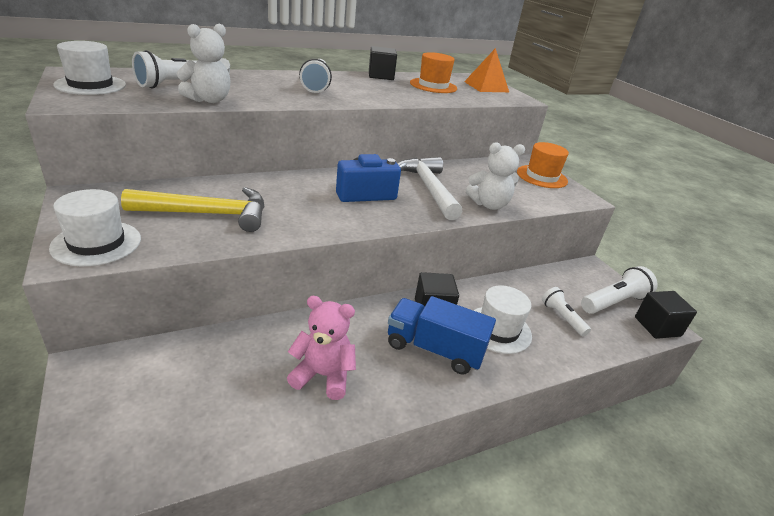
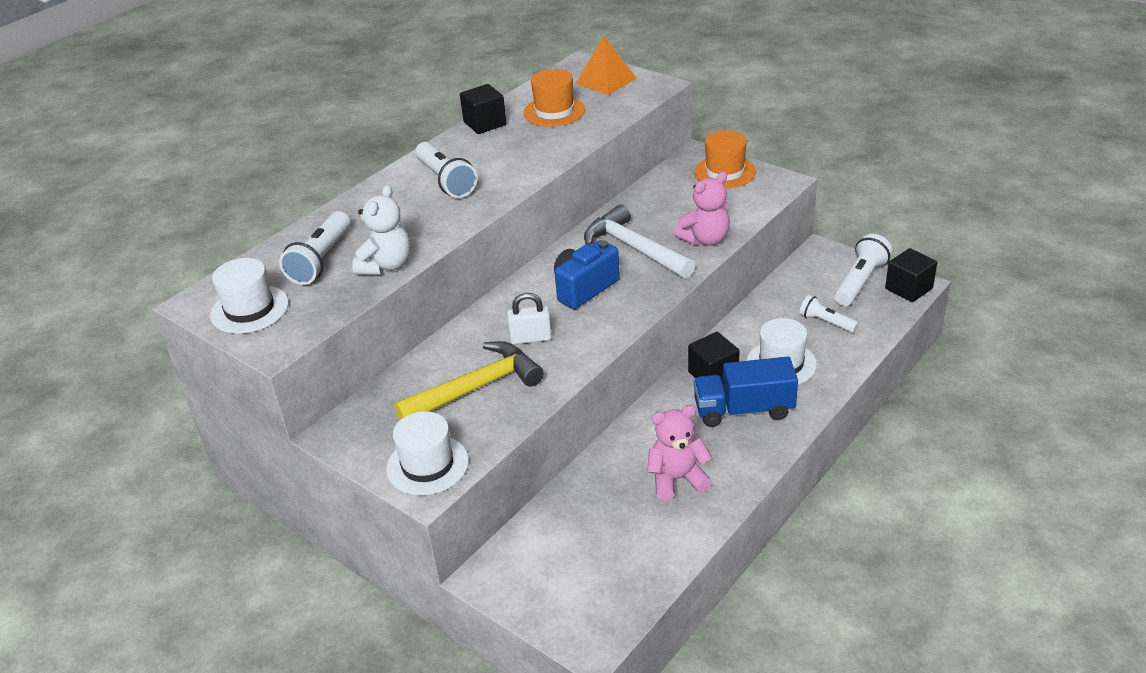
camera: 20 degrees left, 5 degrees up
(288, 204) = (531, 338): none -> white padlock
(489, 205) = (705, 239): white teddy bear -> pink teddy bear

